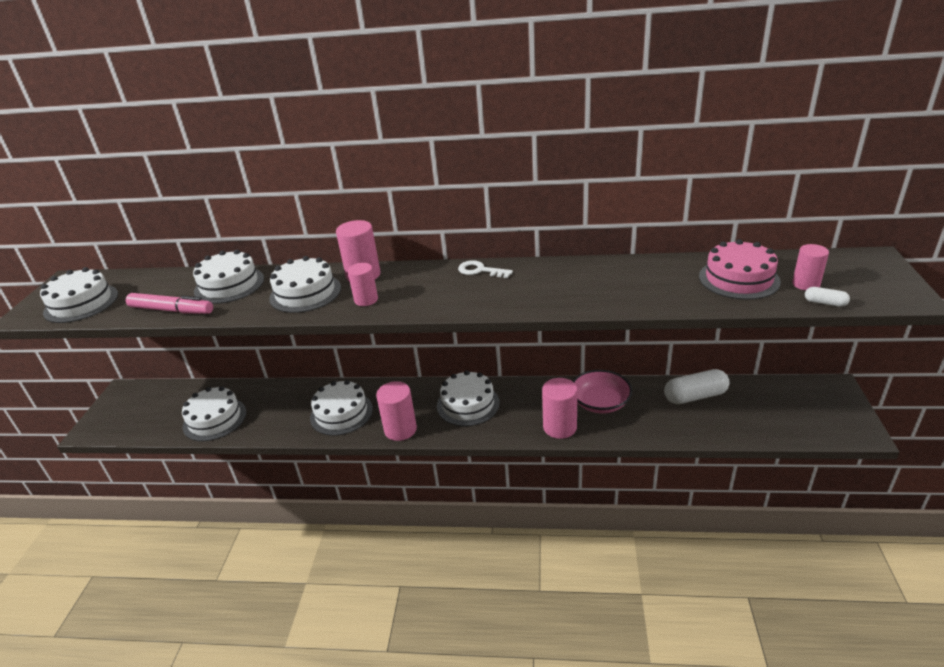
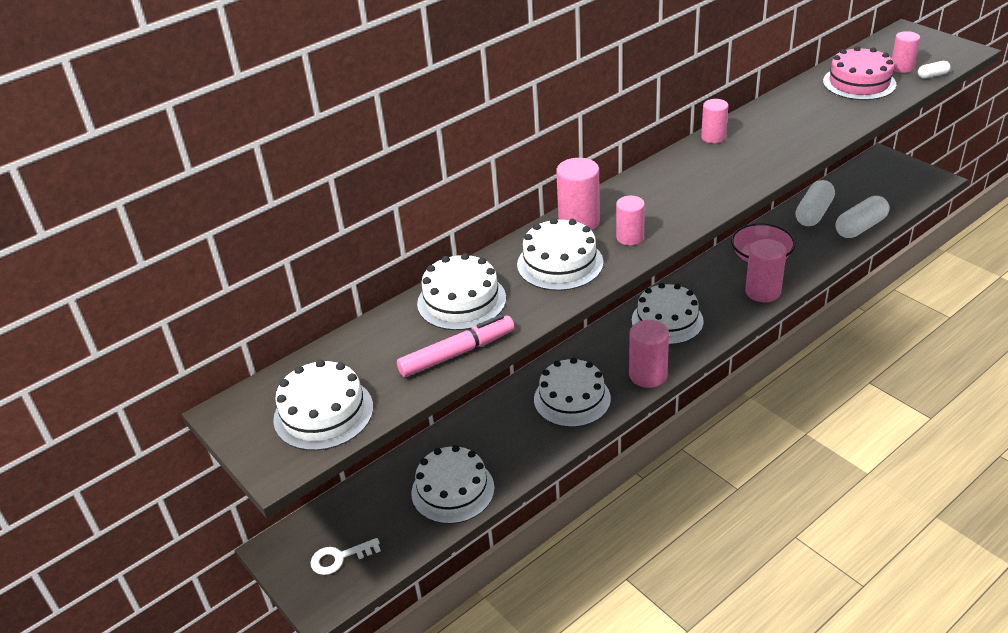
camera: 45 degrees left, 5 degrees up
(480, 270) = (672, 166): white key -> white key (340, 558)
(544, 265) = (713, 137): none -> pink cylinder
(717, 429) = (860, 227): none -> white capsule

